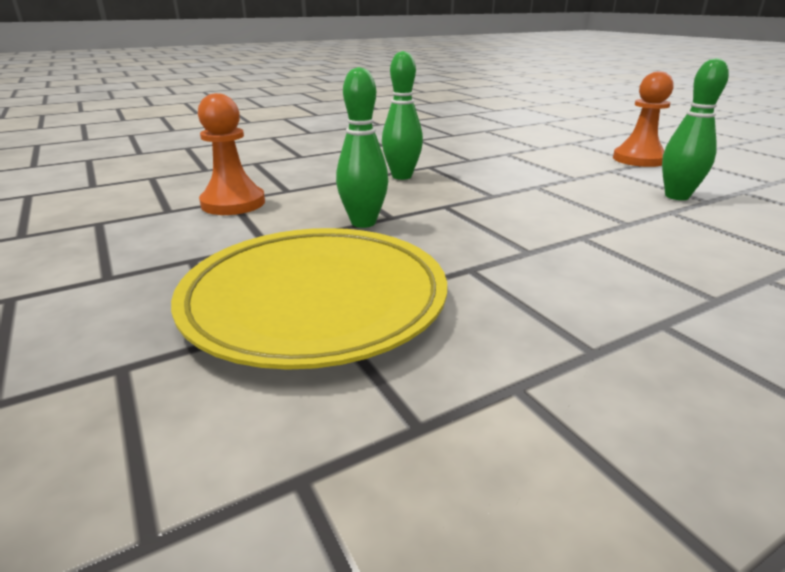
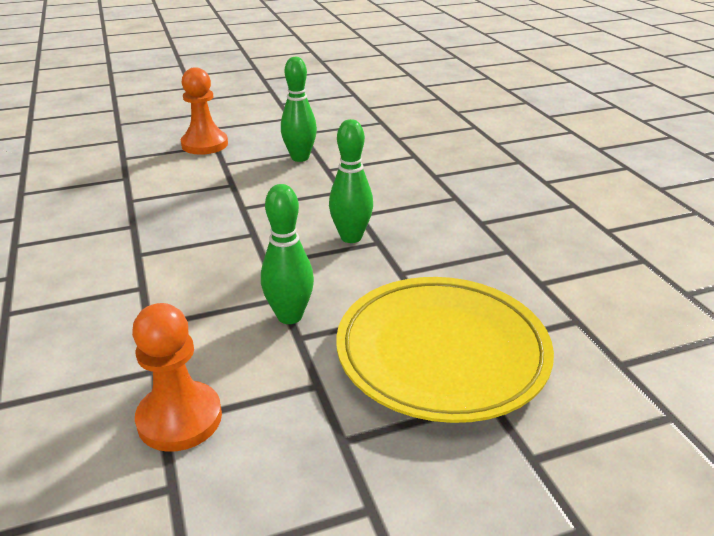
camera: 80 degrees left, 5 degrees up
(401, 176) = (162, 277): green bowling pin -> green bowling pin (351, 237)

